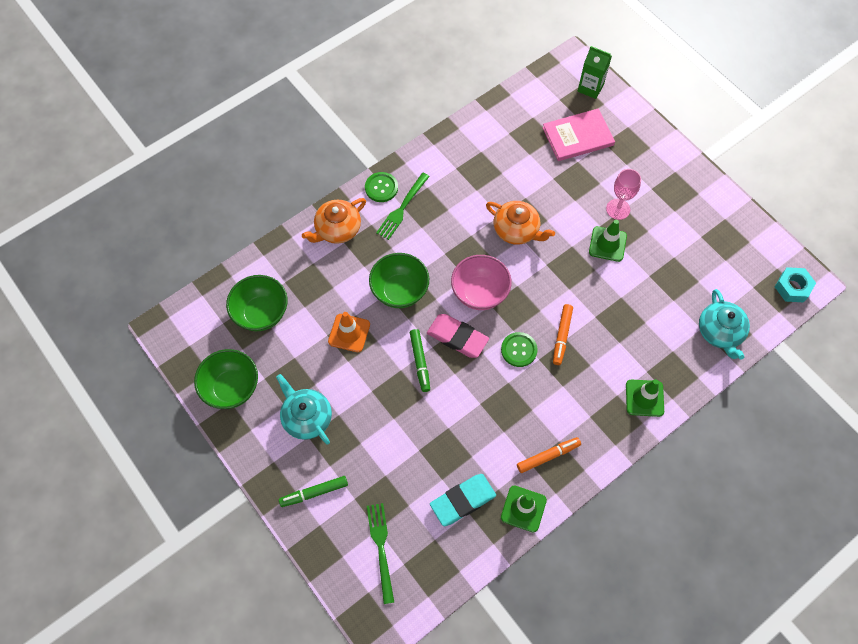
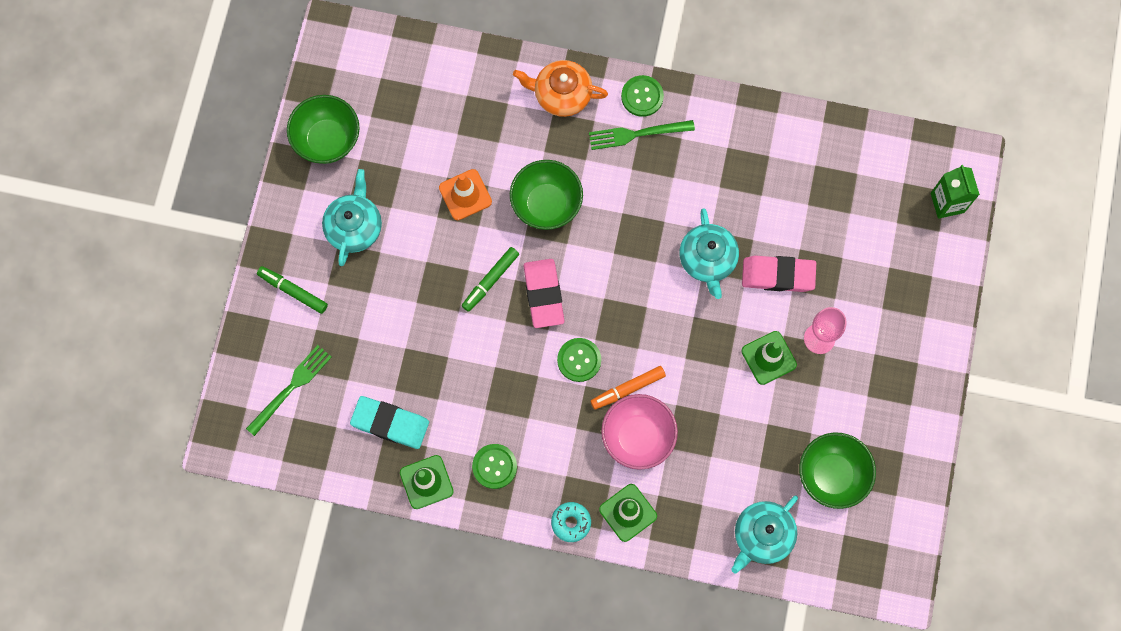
camera: 50 degrees right, 10 degrees up
(261, 313) = (418, 102): green bowl -> green bowl (831, 475)
(479, 293) = (608, 278): pink bowl -> pink bowl (637, 437)
(516, 230) = (707, 259): orange teapot -> turquoise teapot
(548, 456) = (494, 466): orange marker -> green button
(559, 201) = (778, 275): none -> pink eraser
(578, 136) = (873, 235): pink book -> none
(624, 438) = (571, 522): none -> turquoise donut
(792, 287) = (877, 574): turquoise nut -> none

